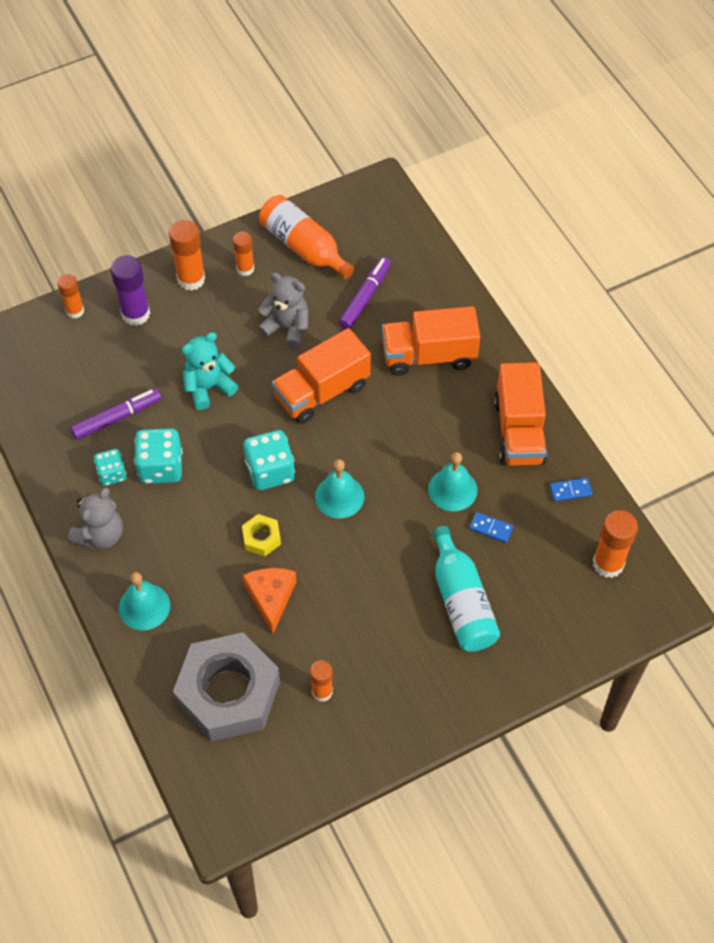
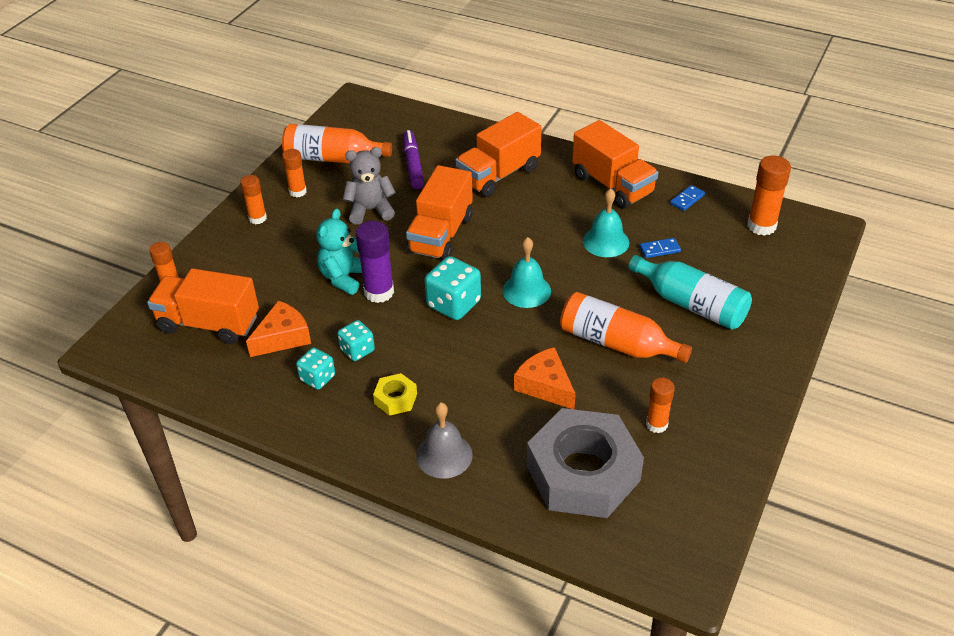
camera: 35 degrees left, 15 degrees down
(74, 368) = (209, 324): none -> orange truck
(100, 535) = (351, 426): grey teddy bear -> none
(117, 417) = (283, 337): purple marker -> orange cheese
(136, 314) = (230, 262): purple glue stick -> purple glue stick (379, 292)
(144, 606) = (444, 455): turquoise bell -> grey bell
(161, 467) = (357, 350): turquoise dice -> turquoise dice, size x0.62
(191, 279) = (257, 218): orange glue stick -> orange glue stick, size x0.64
(261, 538) = (494, 350): yellow nut -> yellow nut (395, 398)
(363, 597) = (617, 343): none -> orange bottle

